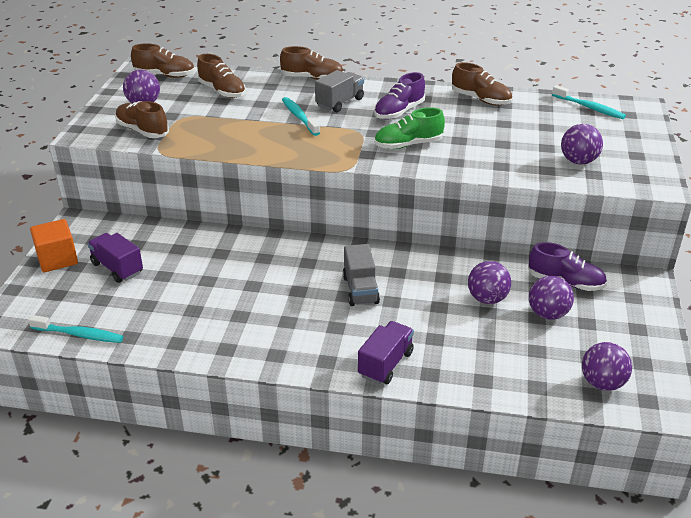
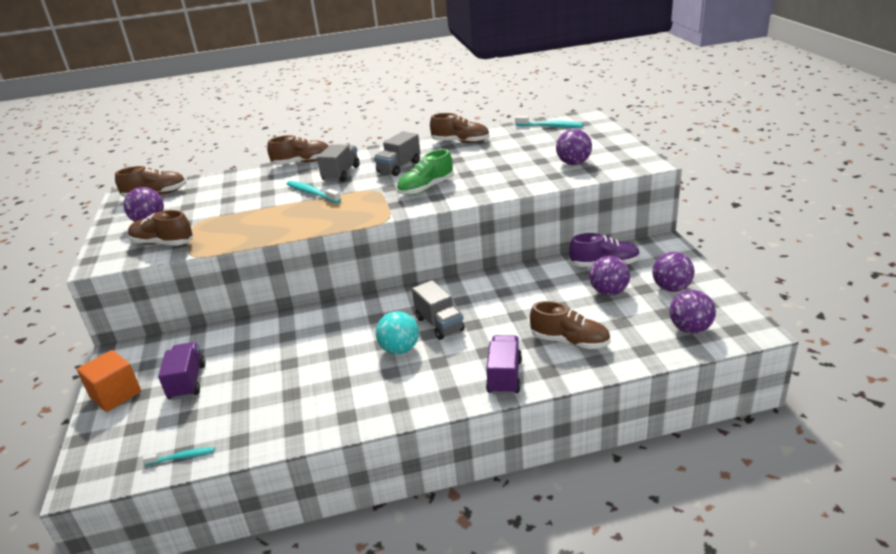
camera: 20 degrees left, 5 degrees down
(79, 334) = (182, 457): turquoise toothbrush -> turquoise toothbrush, size x0.63
(117, 268) = (187, 382): purple truck -> purple truck turned 60 degrees clockwise
(222, 91) = (223, 192): brown shoe -> brown shoe (570, 341)
(309, 302) = (399, 349): none -> turquoise ball
(399, 112) = (399, 167): purple shoe -> grey truck
(487, 299) = (552, 296): purple ball -> purple ball (671, 288)

